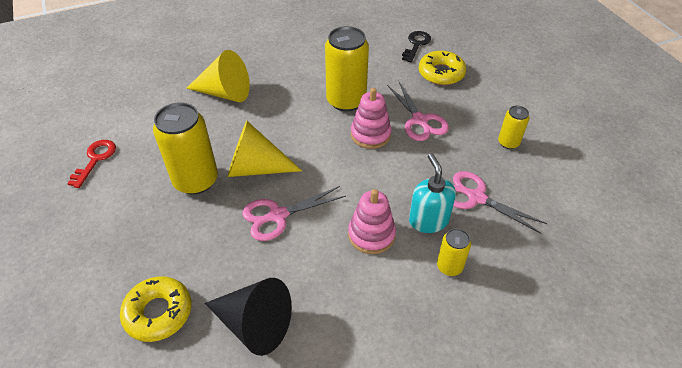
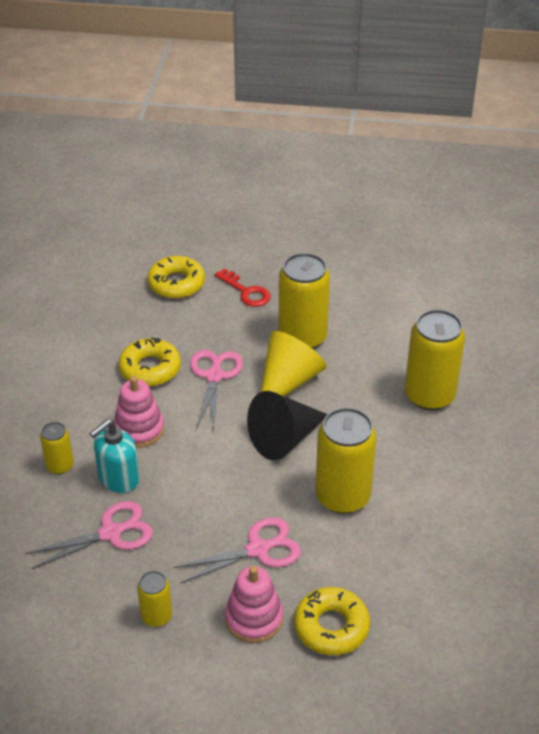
camera: 120 degrees right, 5 degrees down
(95, 159) = (381, 281): red key -> red key (246, 292)
(225, 93) = (429, 395): yellow cone -> yellow can
(254, 324) = (121, 328): black cone -> black cone (285, 438)
(297, 266) = (150, 369): none -> yellow donut
(370, 134) = (268, 491): pink stacking toy -> pink stacking toy (254, 618)
(416, 44) = (417, 636): black key -> none
(419, 120) = (258, 549): pink scissors -> pink scissors turned 150 degrees clockwise
(428, 220) = (118, 478): turquoise soap dispenser -> turquoise soap dispenser turned 120 degrees clockwise

